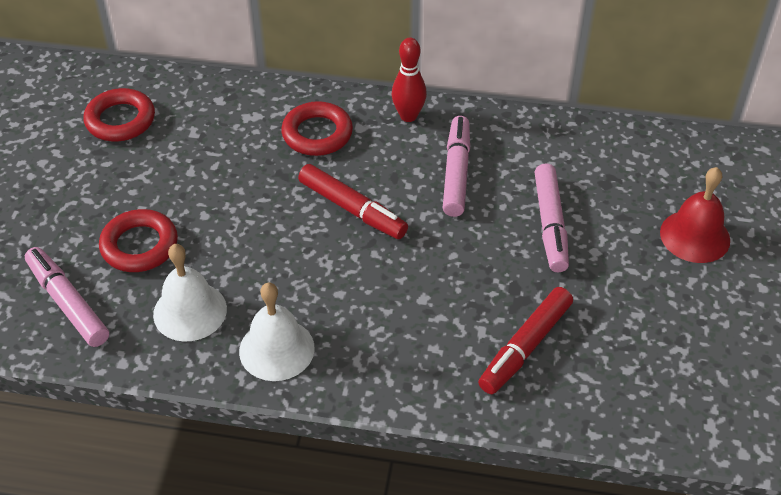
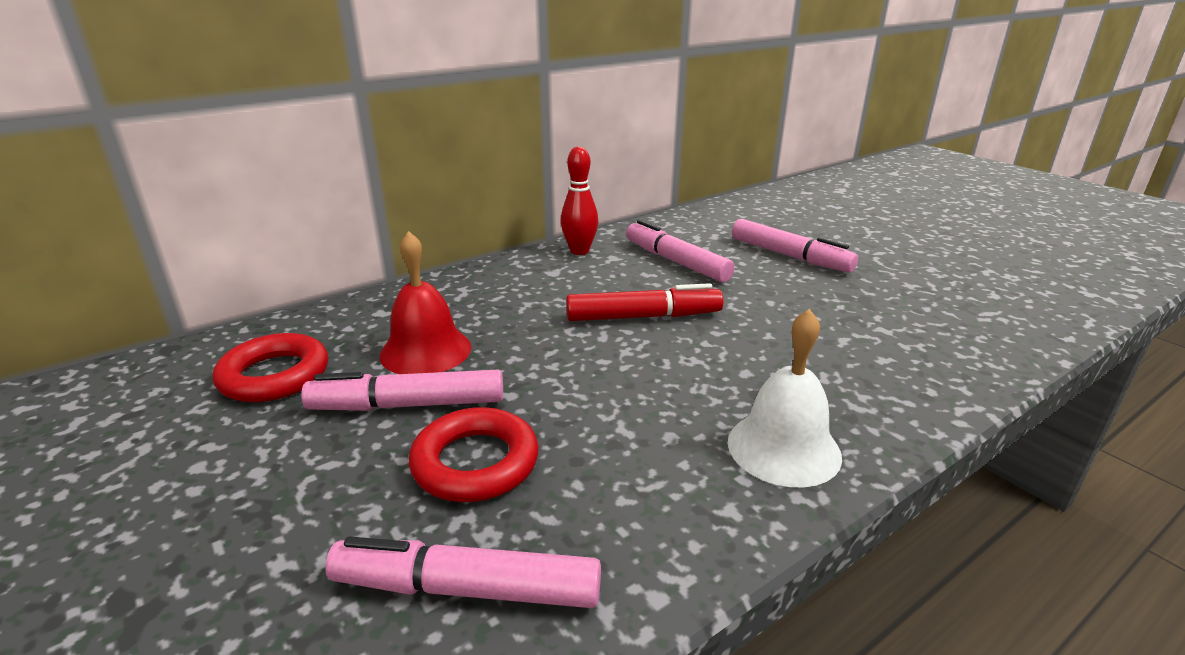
camera: 45 degrees left, 20 degrees down
(153, 187) = (408, 405): none -> pink marker
(190, 311) = (641, 480): white bell -> none
(317, 134) = (522, 290): red ring -> none
(525, 347) = (926, 320): red marker -> none
(695, 236) = (868, 224): red bell -> red bell (426, 351)

